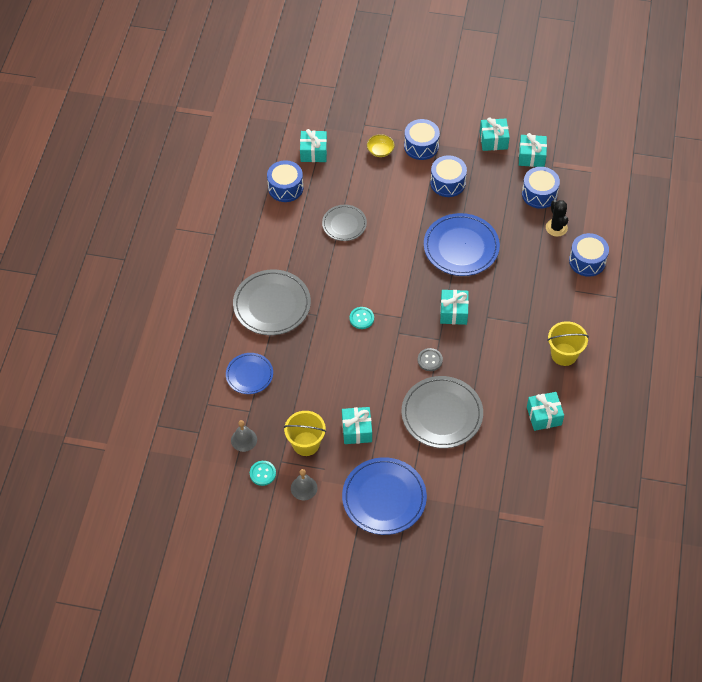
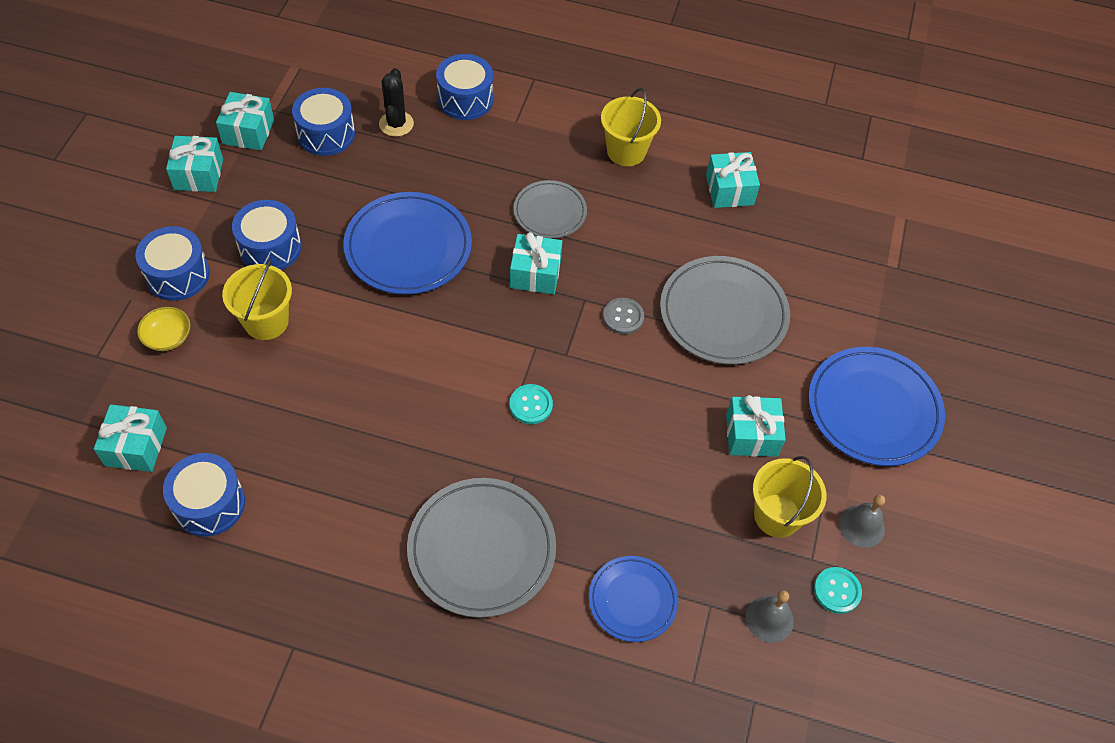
camera: 90 degrees left, 0 degrees up
(344, 224) = (322, 411): grey plate -> grey plate (550, 212)
(397, 190) = (266, 321): none -> yellow bucket
(556, 228) = (396, 124): black cactus -> black cactus turned 75 degrees counterclockwise

